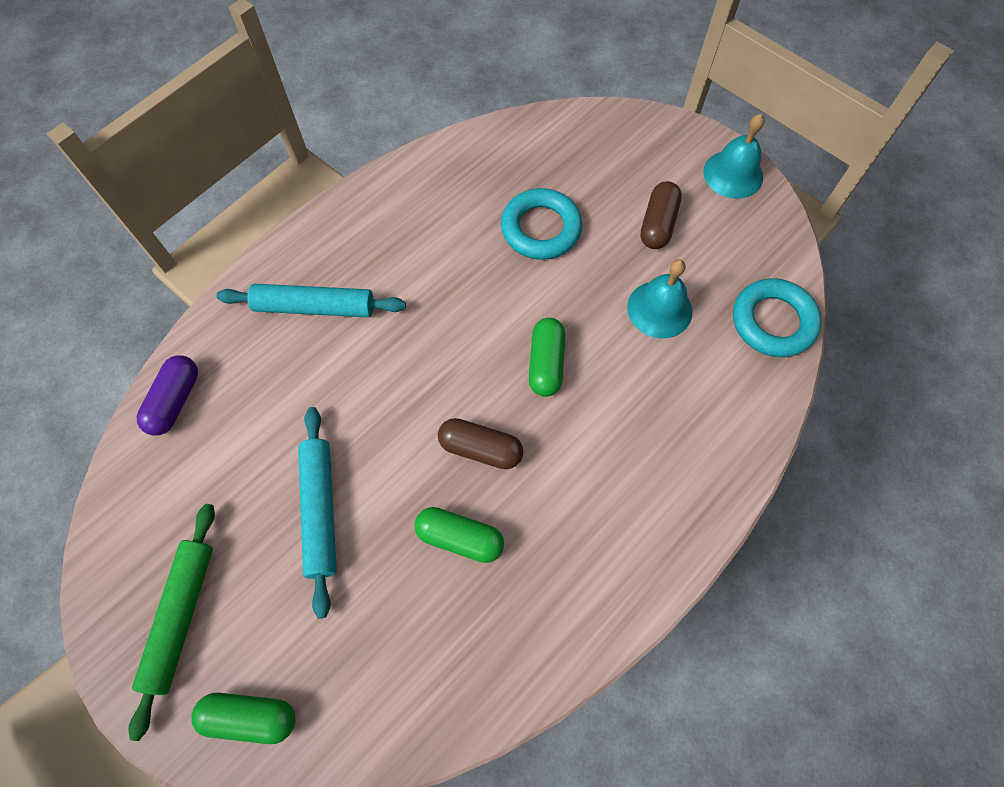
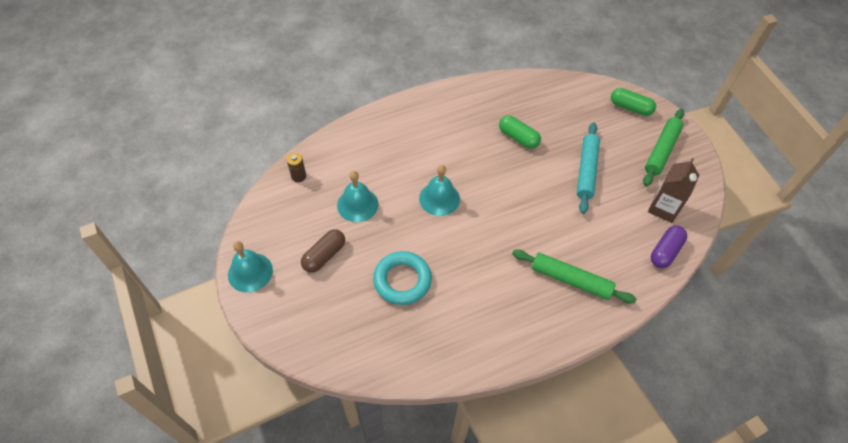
camera: 160 degrees left, 10 degrees down
(177, 481) = (663, 208): none -> brown carton
(315, 307) = (570, 280): turquoise rolling pin -> green rolling pin
(480, 449) = (493, 170): brown capsule -> none
(546, 363) = (439, 198): green capsule -> turquoise bell
(773, 321) = (298, 176): turquoise ring -> brown battery

